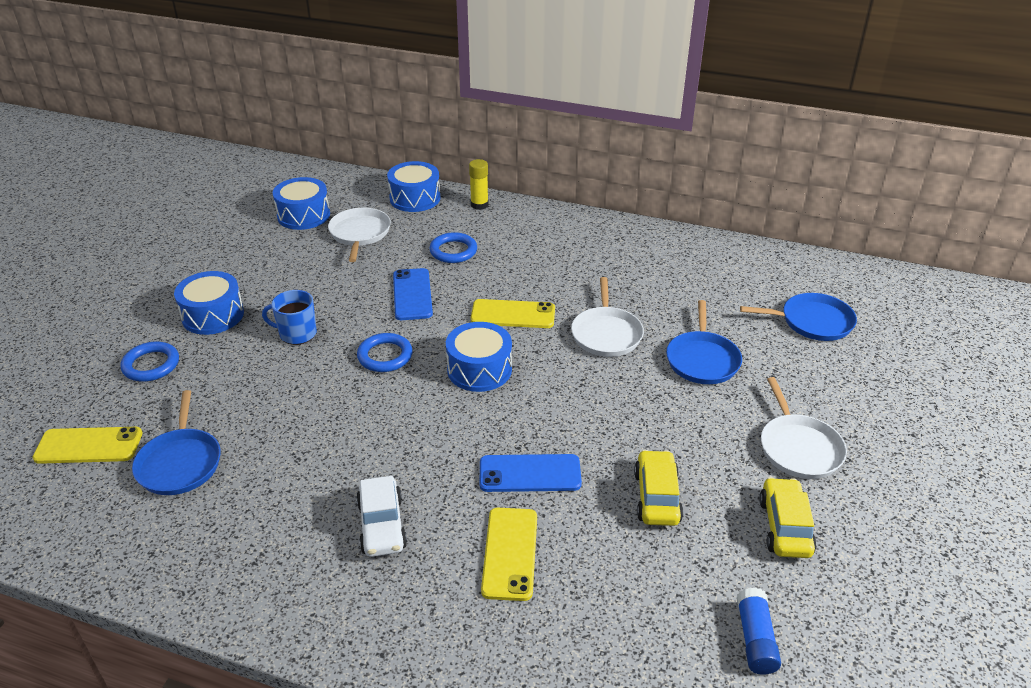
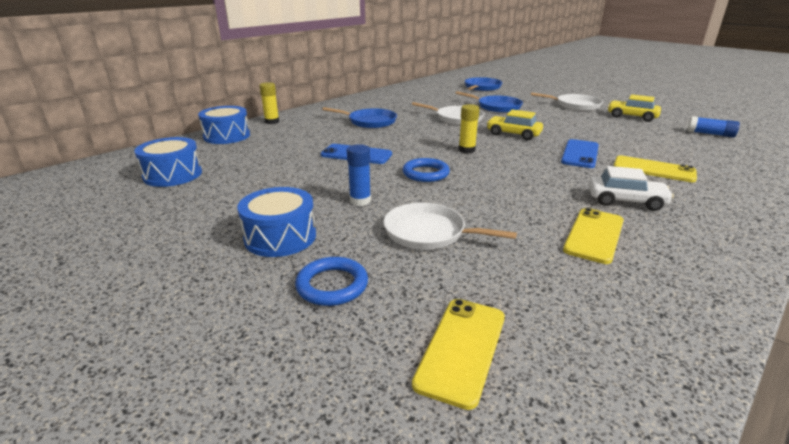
camera: 65 degrees left, 10 degrees down
(180, 463) = (522, 282): blue pan -> blue pan (370, 122)
(297, 333) = (360, 201): blue mug -> blue glue stick
(359, 234) = (244, 159): white pan -> white pan (428, 232)
(453, 251) = (318, 136): blue ring -> none
(479, 369) = (466, 150): blue drum -> yellow glue stick
(513, 314) = (414, 133): yellow phone -> yellow phone (594, 235)
(657, 497) = (606, 132): yellow car -> yellow car (513, 134)

